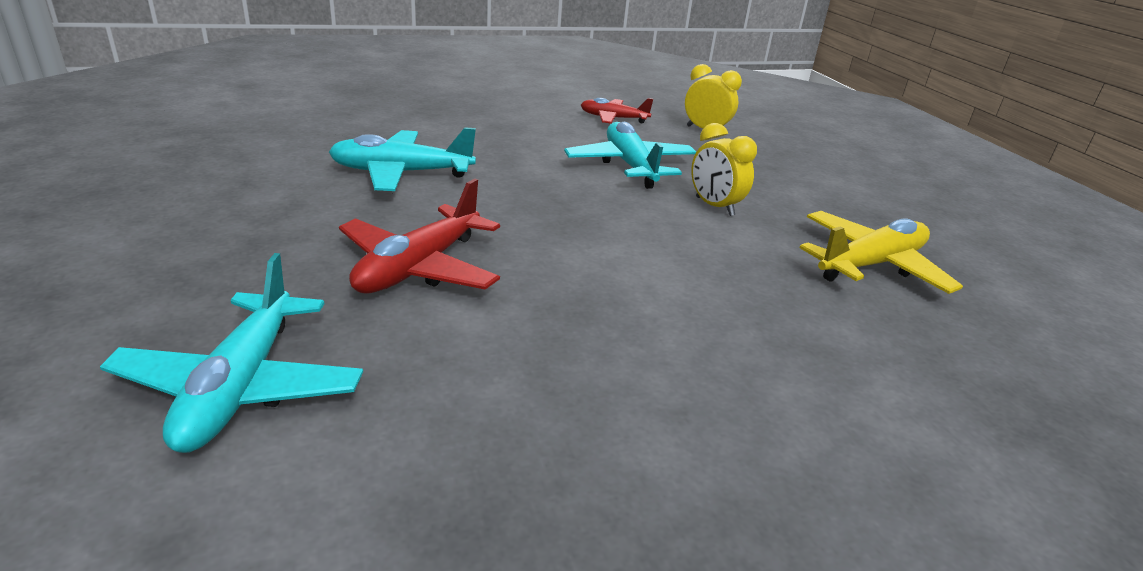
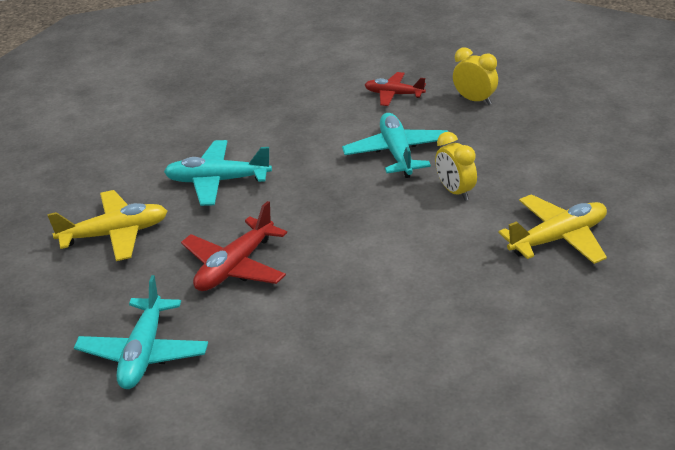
camera: 10 degrees right, 5 degrees up
(242, 217) = (114, 234): none -> yellow plane

